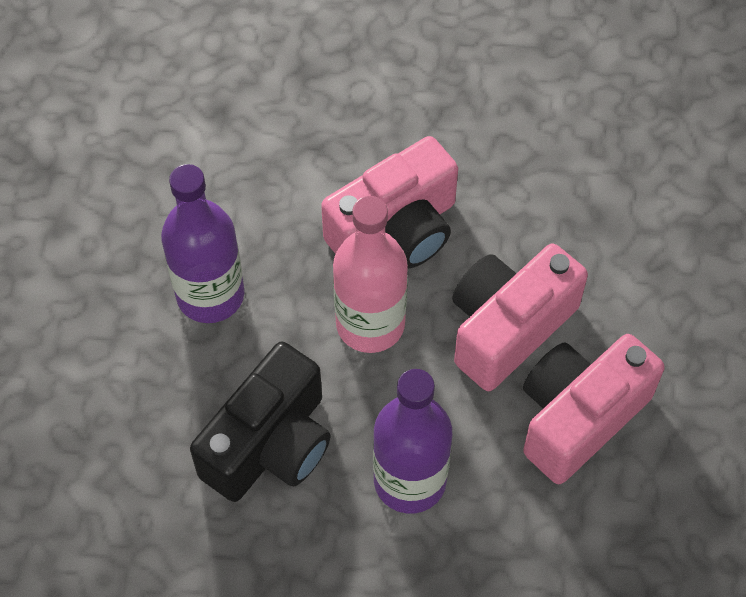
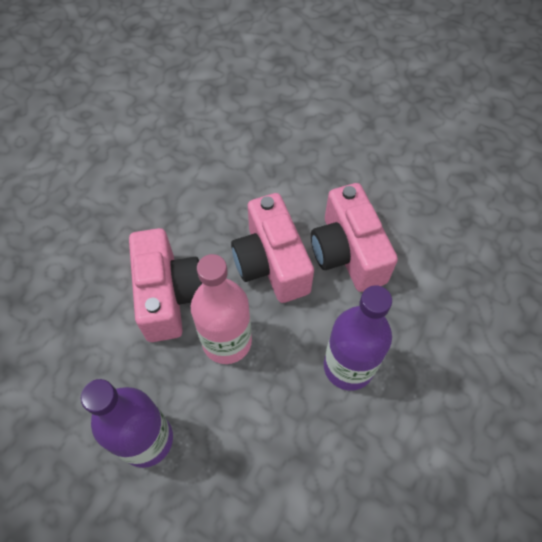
camera: 65 degrees left, 0 degrees up
(270, 444) = (283, 447): black camera -> none

